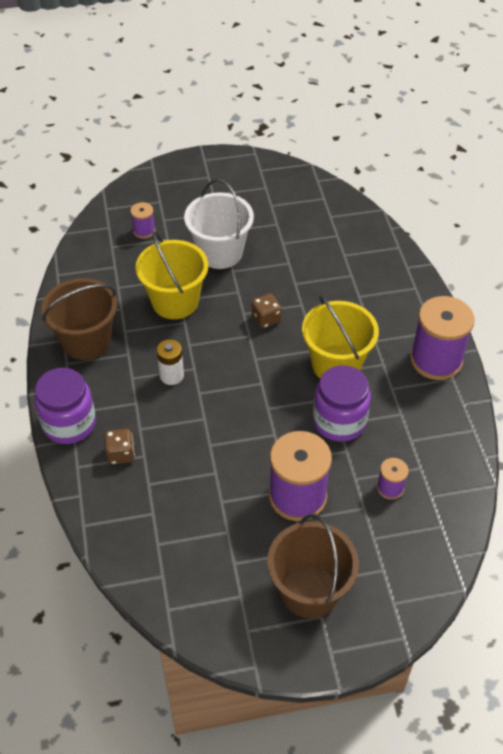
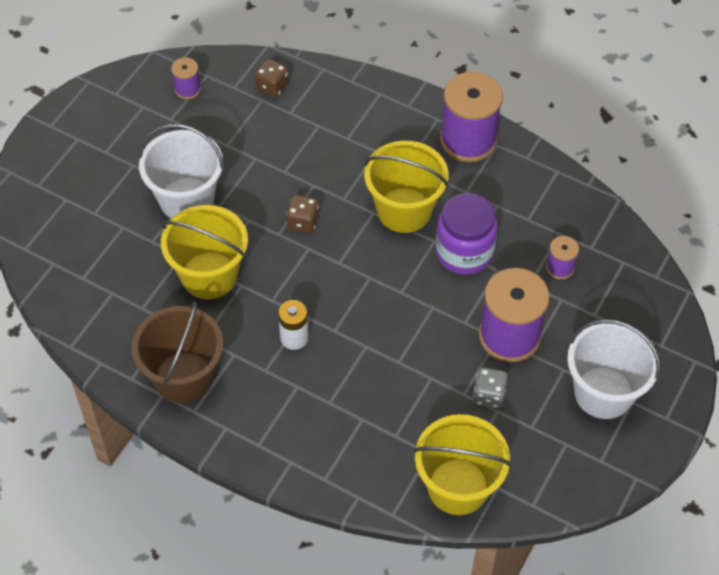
camera: 50 degrees left, 5 degrees up
(69, 423) = (269, 454): purple jar -> none
(120, 454) = (343, 435): brown dice -> brown dice (272, 87)
(140, 550) = (458, 486): none -> yellow bucket
(144, 231) = (91, 238): purple spool -> purple spool (187, 89)
(235, 517) = (489, 395): none -> grey dice
(309, 591) = (603, 392): brown bucket -> white bucket

